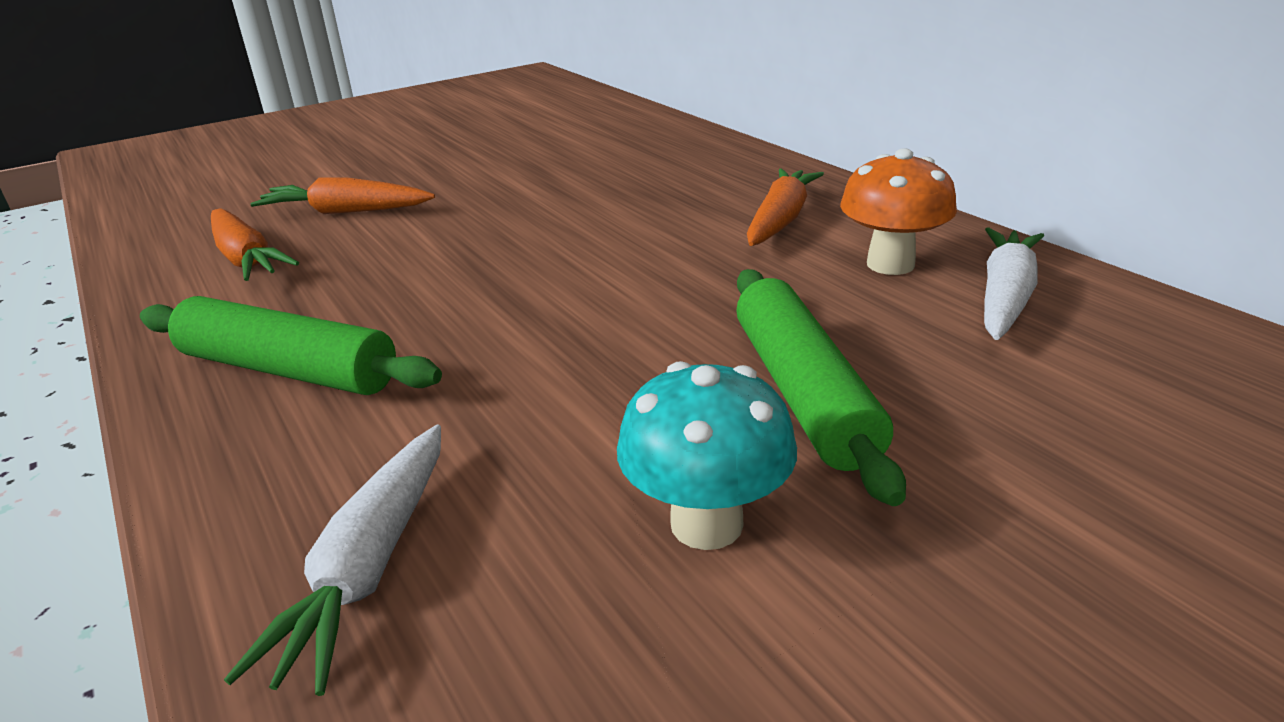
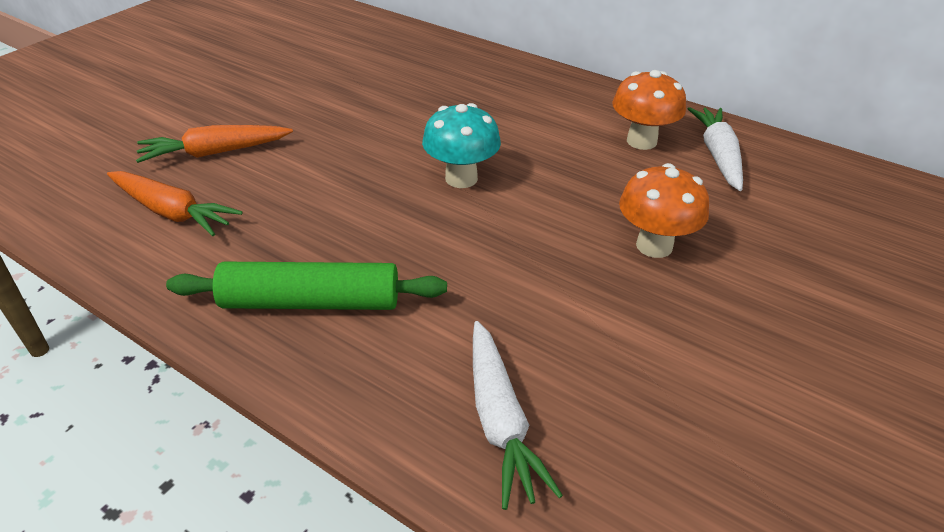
camera: 25 degrees left, 10 degrees up
(706, 523) = (662, 342): turquoise mushroom -> turquoise mushroom (461, 178)
(780, 220) = (551, 114): orange carrot -> none
(803, 392) = (654, 246): green rolling pin -> orange mushroom

